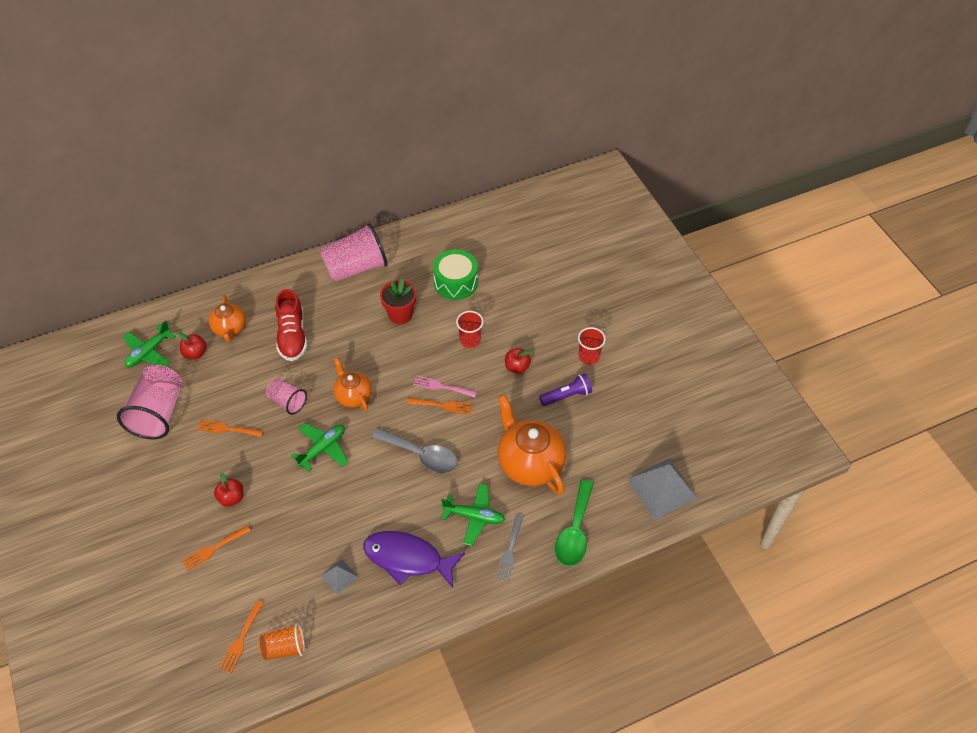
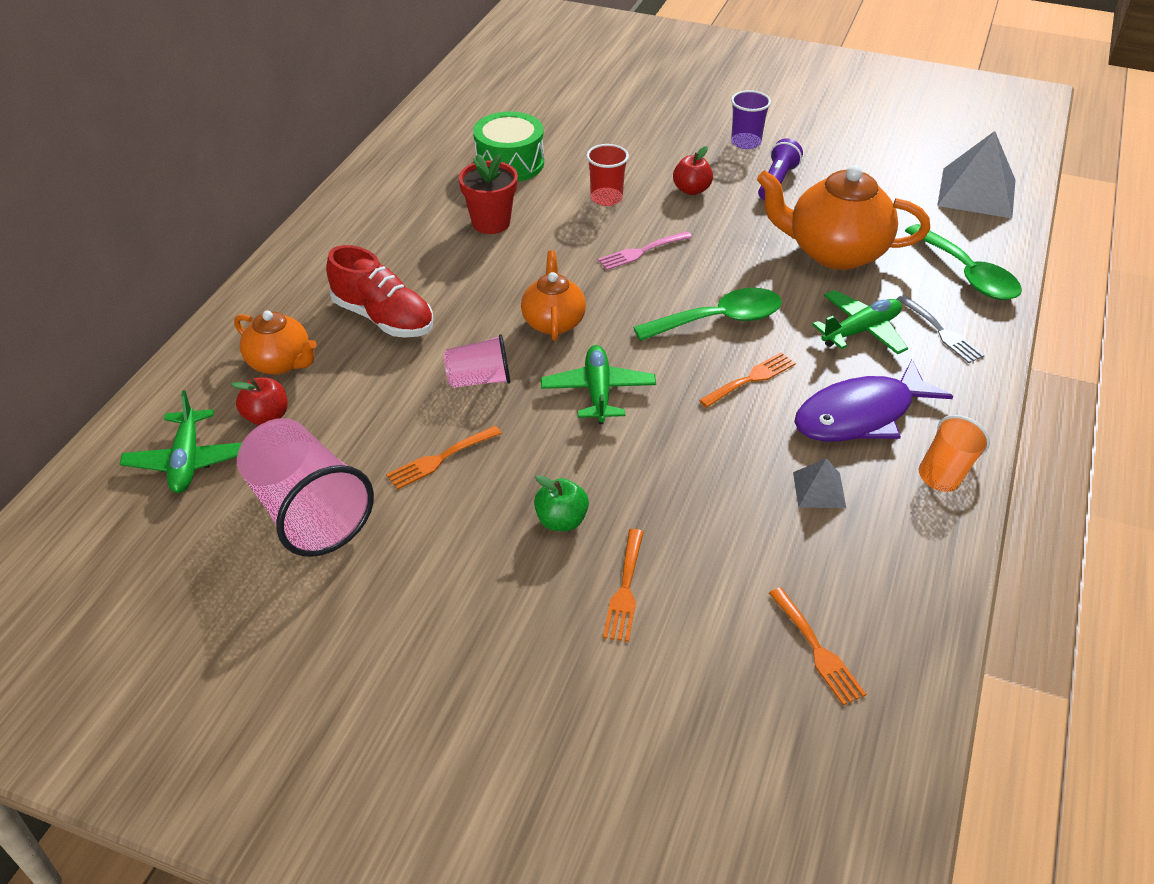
camera: 45 degrees left, 10 degrees down
(231, 498) = (561, 521): red apple -> green apple
(284, 648) = (880, 610): orange cup -> orange cup (946, 471)
(353, 396) = (553, 322): orange teapot -> orange teapot turned 75 degrees clockwise
(356, 267) = (366, 214): pink cup -> none
(421, 455) = (719, 320): grey spoon -> green spoon
(442, 405) = (669, 266): orange fork -> orange fork (750, 379)
(589, 357) = (746, 142): red cup -> purple cup

